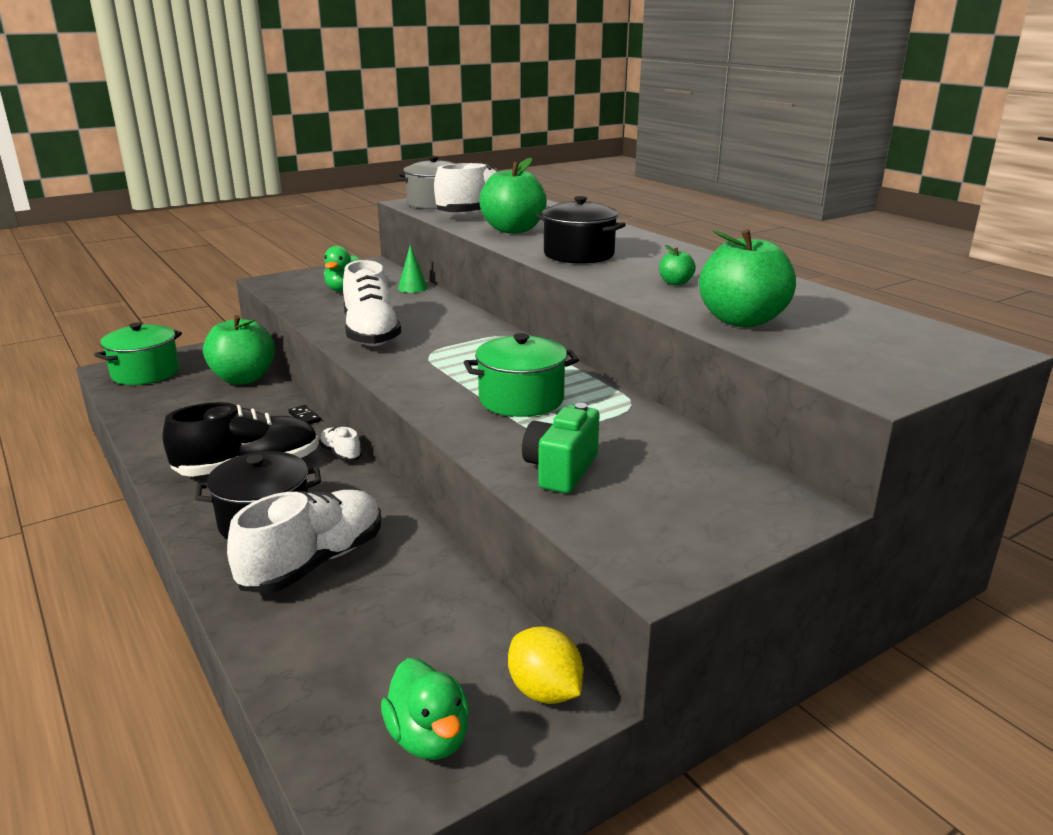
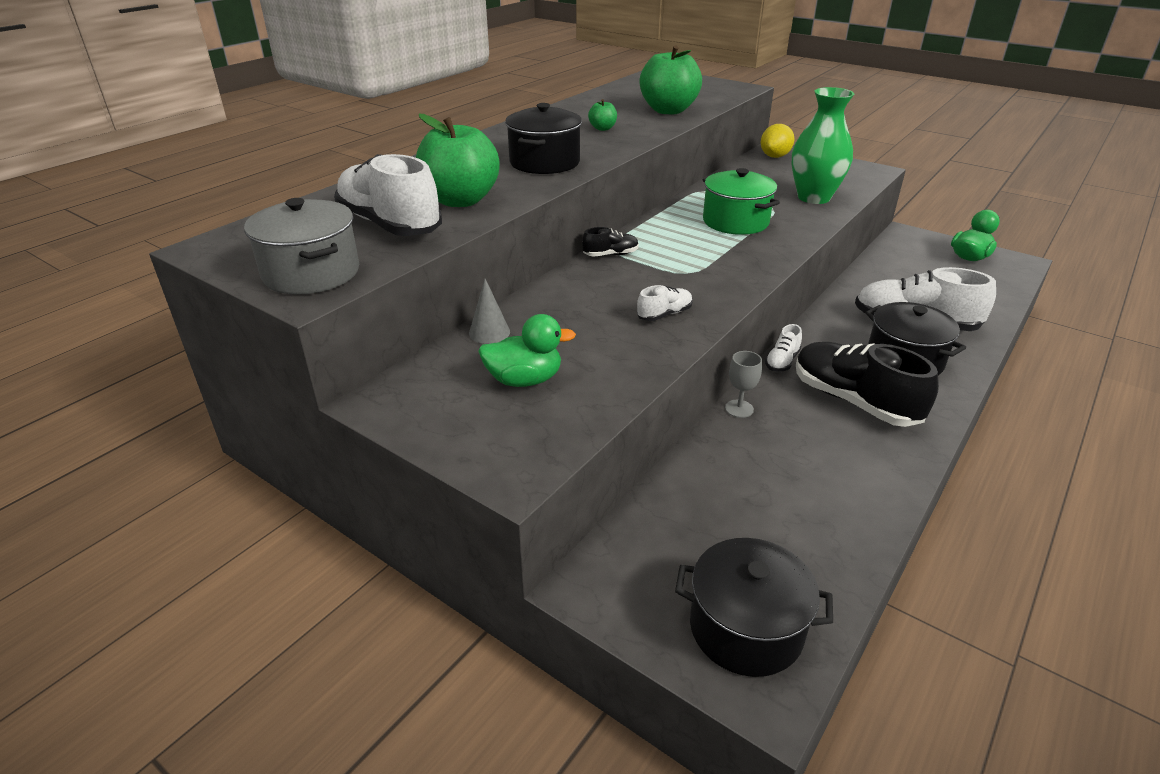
camera: 110 degrees left, 10 degrees up
(145, 373) = (745, 628): green pot -> black pot
(243, 378) = (687, 503): green apple -> none
(304, 417) = (739, 409): black domino -> grey goblet
(371, 334) = (664, 314): white shoe -> white shoe, size x0.46
(412, 288) = (489, 332): green cone -> grey cone
(494, 333) = (610, 255): none -> black shoe
(545, 691) = (908, 239): yellow lemon -> yellow lemon (775, 156)
(561, 470) = (813, 197): green camera -> green vase

